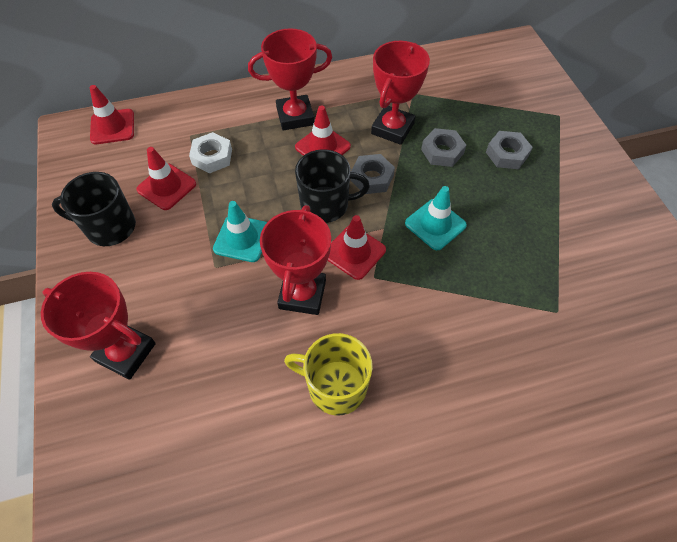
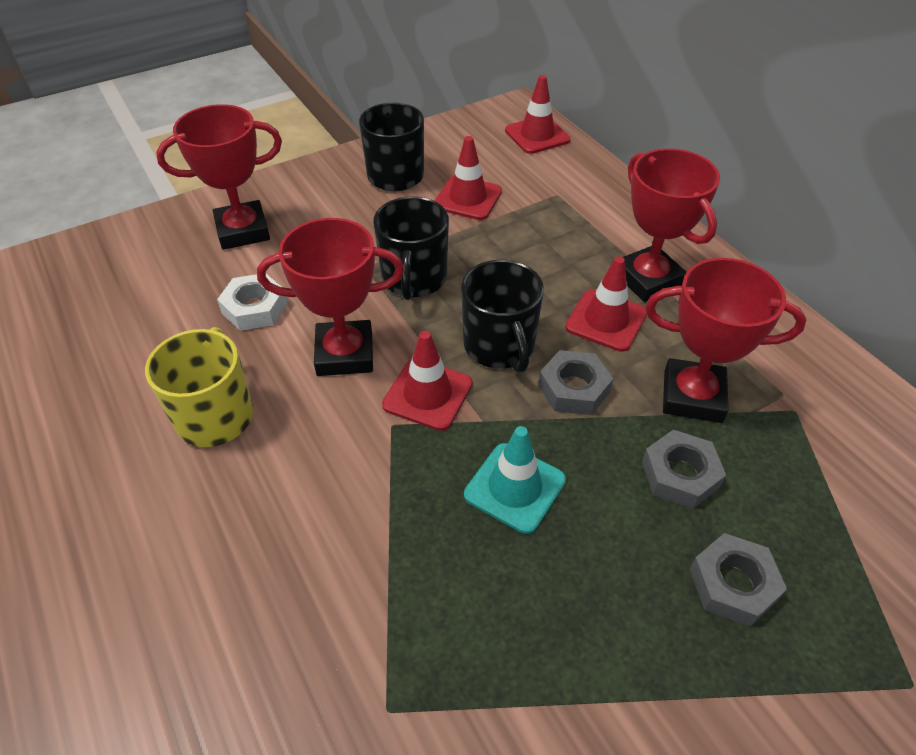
camera: 75 degrees right, 10 degrees down
(126, 352) = (243, 231): red trophy -> red trophy turned 60 degrees clockwise
(212, 157) = (531, 221): white nut -> white nut (254, 308)
(242, 238) = (414, 279): turquoise traffic cone -> black mug

